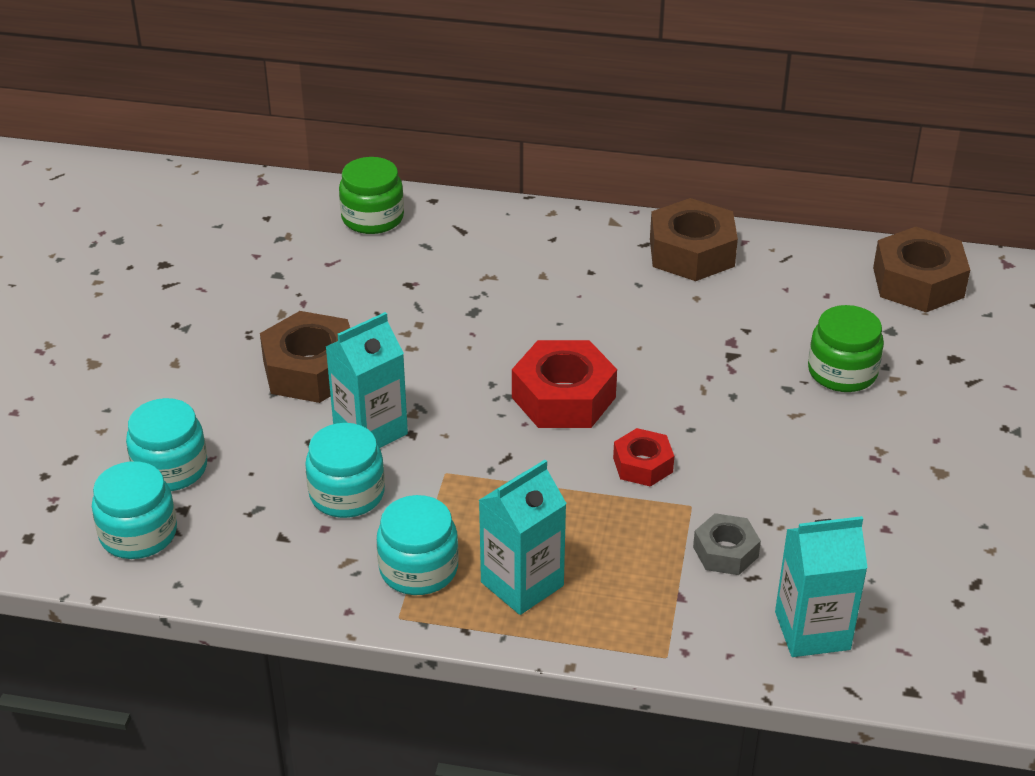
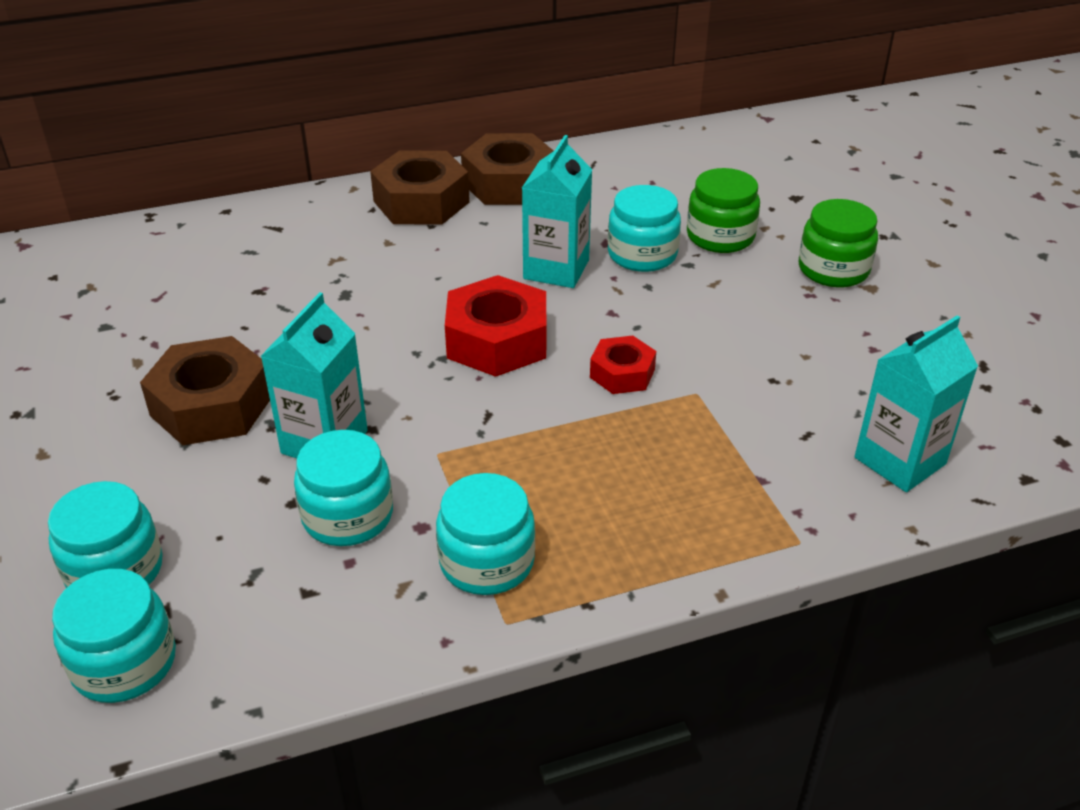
camera: 30 degrees left, 0 degrees up
(372, 218) = (173, 243): green jar -> green jar (833, 269)
(522, 584) = (605, 531): turquoise carton -> turquoise carton (556, 269)
(725, 552) = (763, 422): grey nut -> none
(753, 364) = (642, 254): none -> turquoise jar
(918, 282) = (714, 151): brown nut -> brown nut (421, 202)

